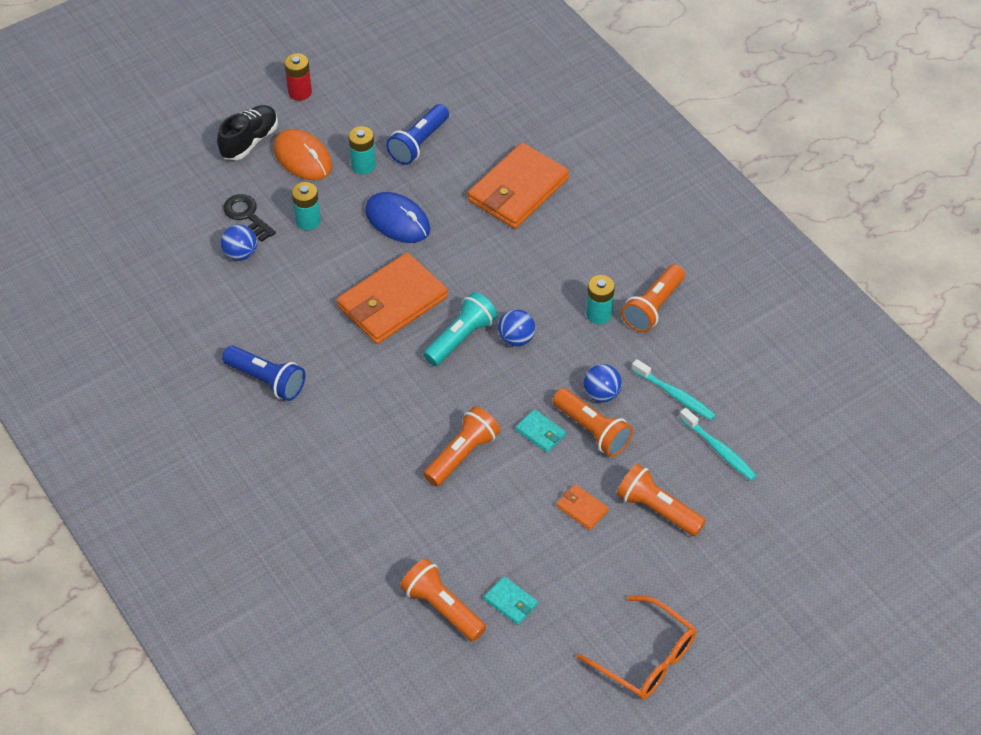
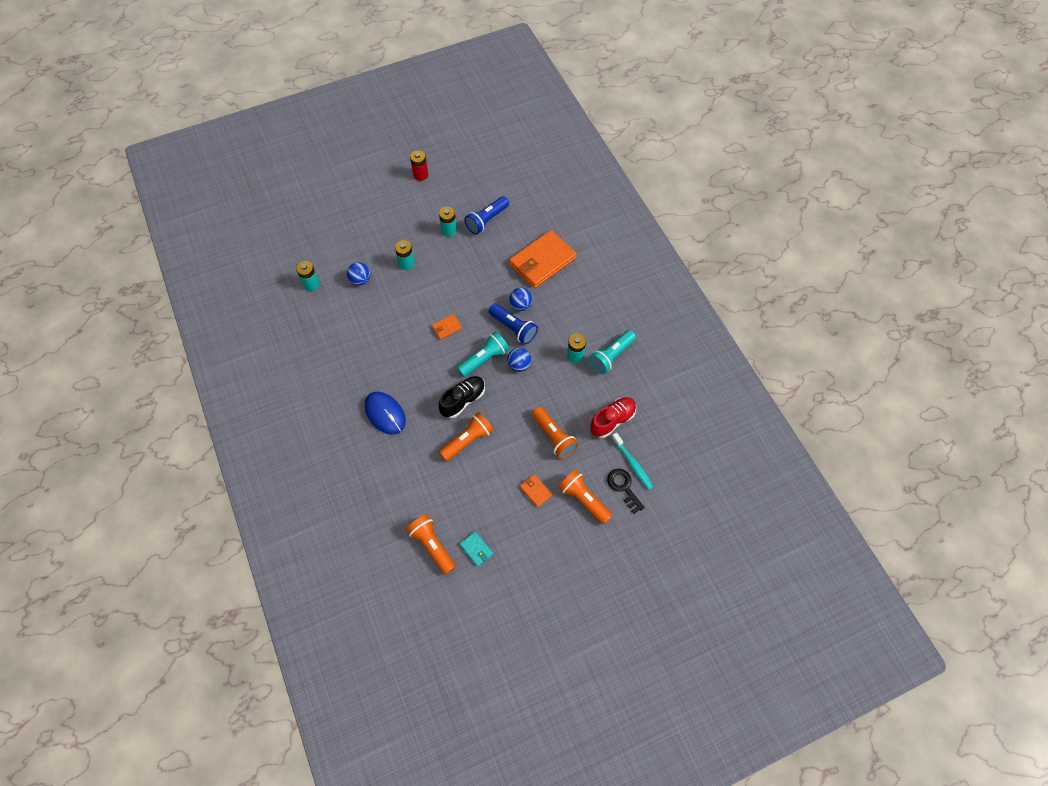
camera: 10 degrees right, 10 degrees up
(164, 270) = (311, 284): none -> turquoise battery
(247, 215) = (370, 254): black key -> black key (623, 487)
(249, 141) = (382, 204): black shoe -> black shoe (463, 400)
(266, 380) = (357, 369): blue flashlight -> blue flashlight (513, 328)
(303, 157) = (413, 220): orange mouse -> none
(392, 302) = (446, 327): orange wallet -> orange wallet, size x0.43
(397, 220) = (462, 271): blue mouse -> blue mouse (385, 414)
(540, 432) = (520, 433): turquoise wallet -> none
(601, 394) = (565, 412): blue ball -> blue ball (521, 305)
(646, 658) = (554, 604): orange glasses -> none
(653, 307) = (611, 356): orange flashlight -> turquoise flashlight
(675, 395) = (612, 420): turquoise toothbrush -> red shoe

